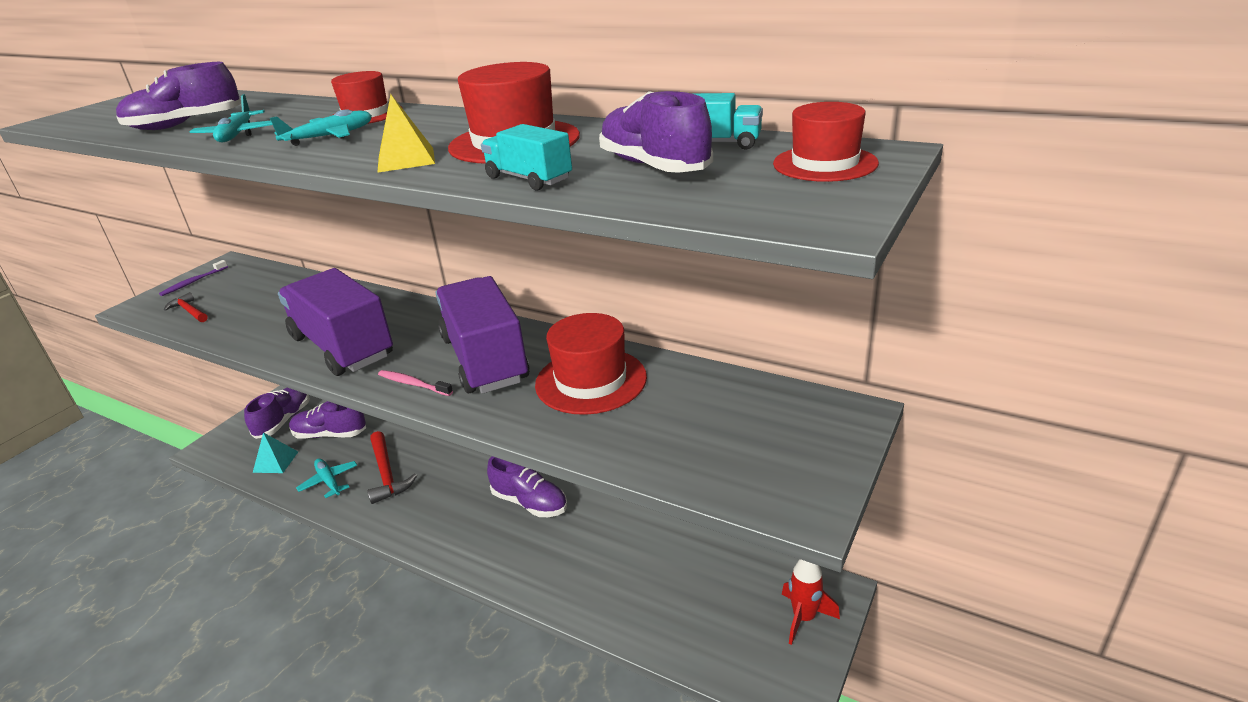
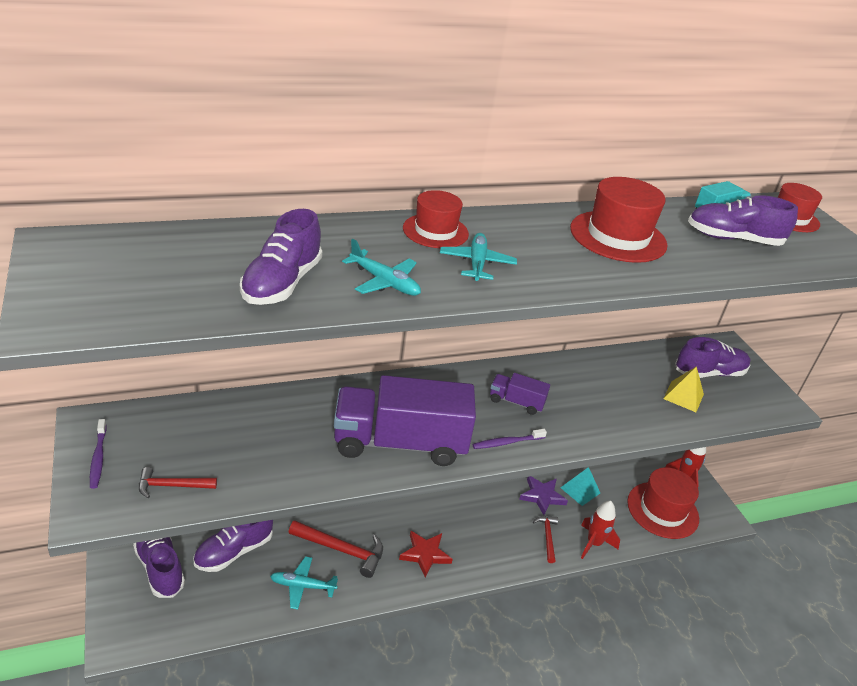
camera: 55 degrees left, 5 degrees up
(275, 462) = (221, 604): turquoise pyramid -> turquoise pyramid (580, 490)
(406, 159) = (595, 271): yellow pyramid -> yellow pyramid (683, 396)
(413, 384) = (507, 442): pink toothbrush -> purple toothbrush
(433, 514) = (425, 554): none -> red star
(485, 359) = (516, 402): purple truck -> purple truck, size x0.45
(529, 179) = (702, 267): turquoise truck -> none
(530, 502) = (474, 505): purple shoe -> purple shoe (709, 373)
(551, 570) = (547, 537): none -> red hammer
(586, 607) = (594, 543): none -> red rocket
(591, 381) = (598, 386): red hat -> red hat (662, 510)
(603, 533) = (542, 496): none -> purple star

